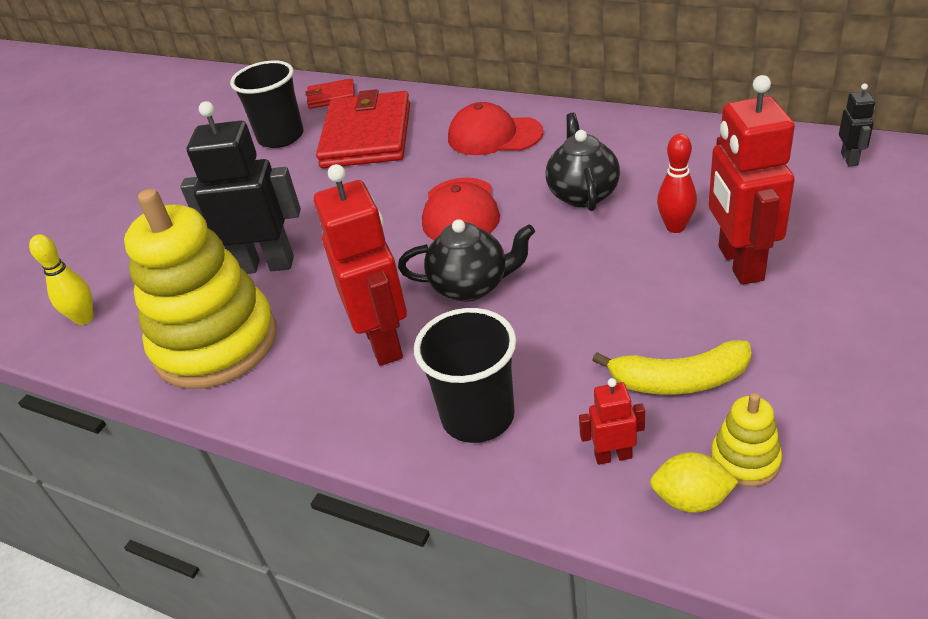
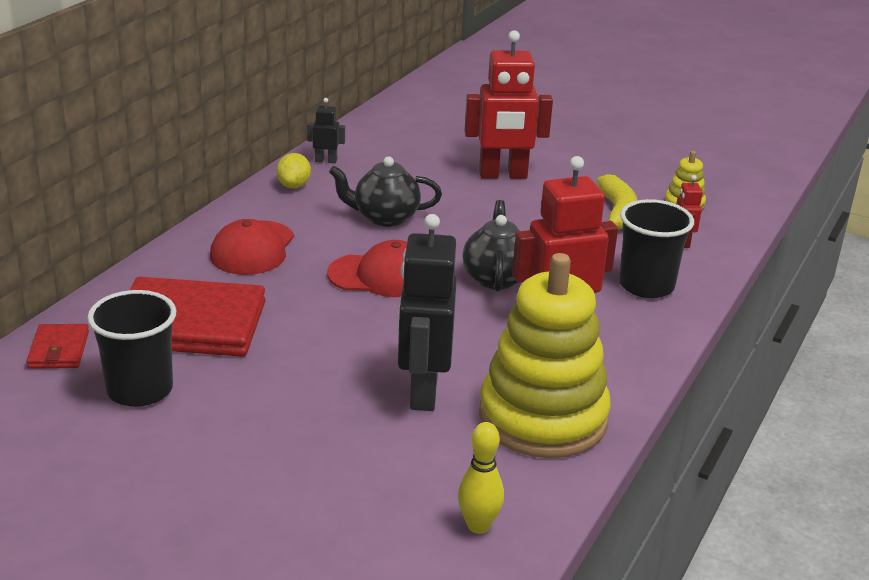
camera: 95 degrees left, 10 degrees down
(675, 227) = (450, 189): red bowling pin -> none
(691, 499) = (714, 224): yellow lemon -> yellow lemon (294, 185)
(849, 159) = (394, 120): black robot -> black robot (326, 161)

